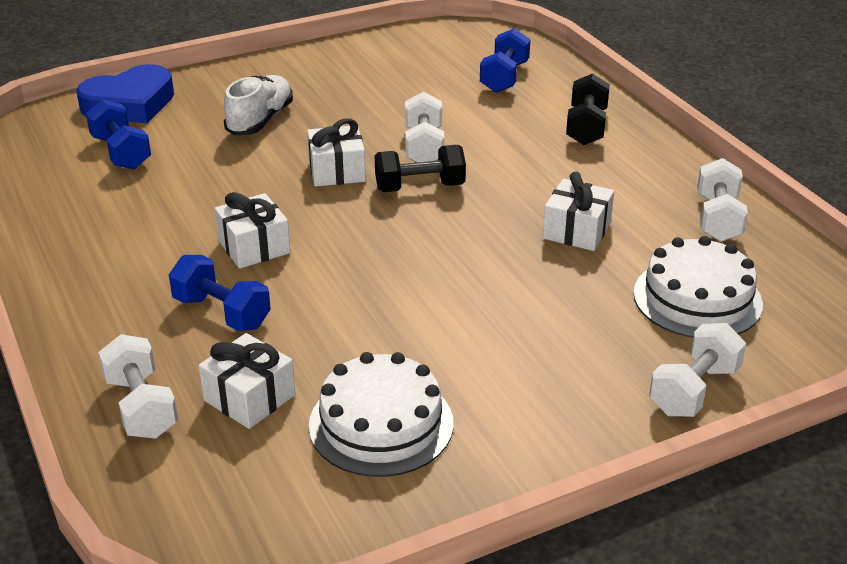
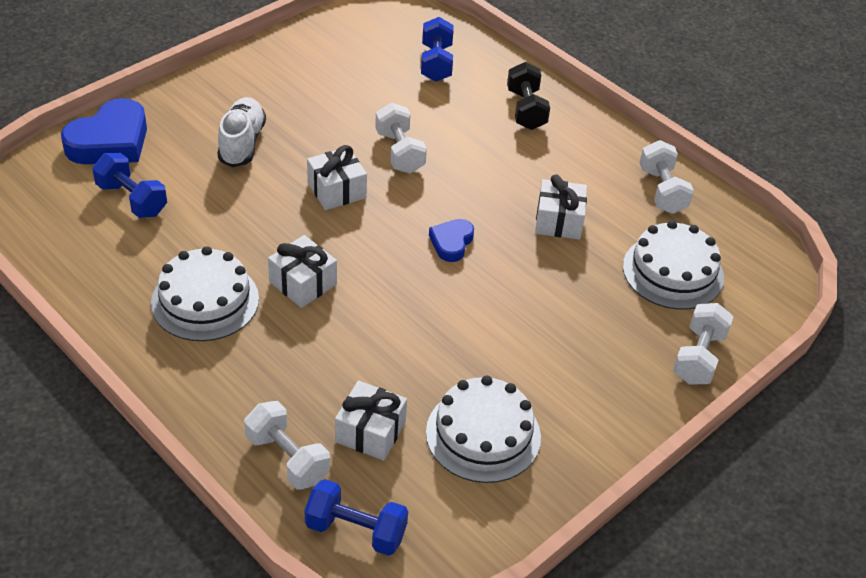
camera: 20 degrees left, 10 degrees up
(141, 247) = (205, 301): none -> white cake
(222, 312) = (308, 355): blue dumbbell -> blue dumbbell (356, 530)
(420, 187) = (414, 196): black dumbbell -> none
(439, 234) = (451, 243): none -> blue heart

